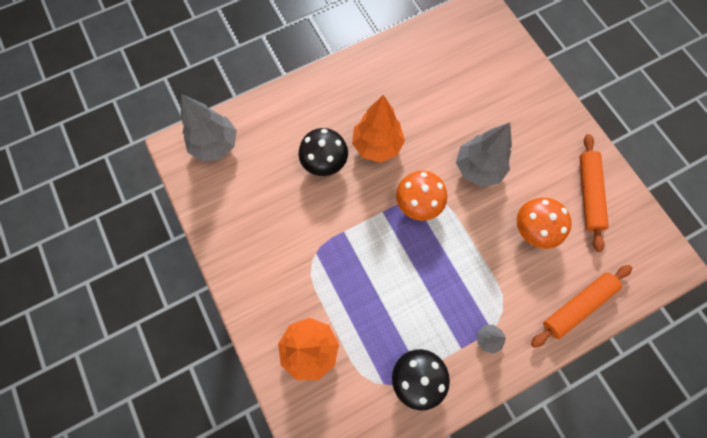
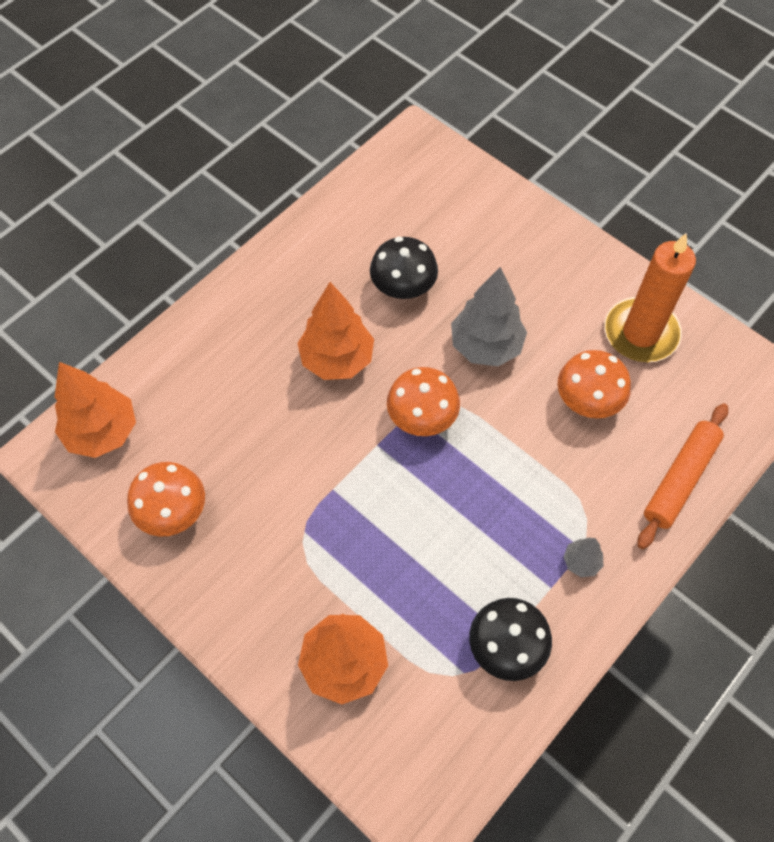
camera: 20 degrees left, 10 degrees down
(215, 145) = (102, 432): grey tree -> orange tree
(240, 211) = (173, 512): none -> orange mushroom
(324, 161) = (271, 404): black mushroom -> black mushroom (403, 287)
(588, 194) = (641, 333): orange rolling pin -> orange candle

